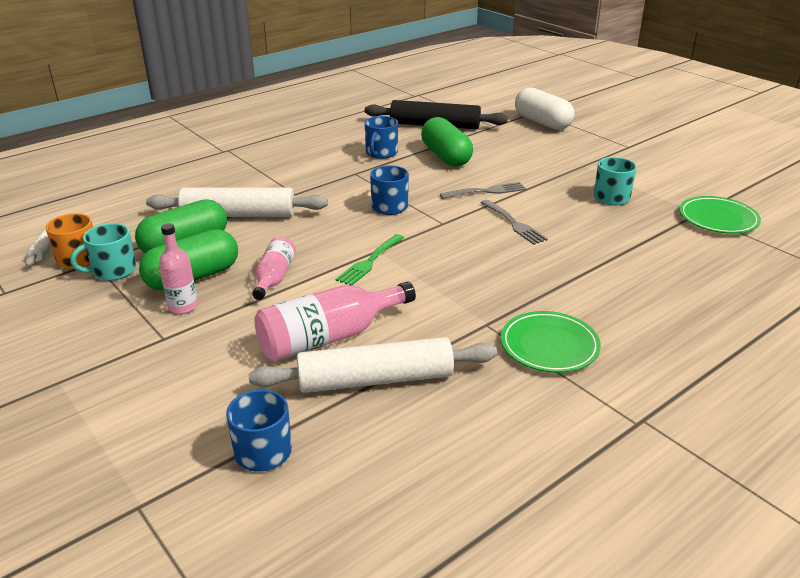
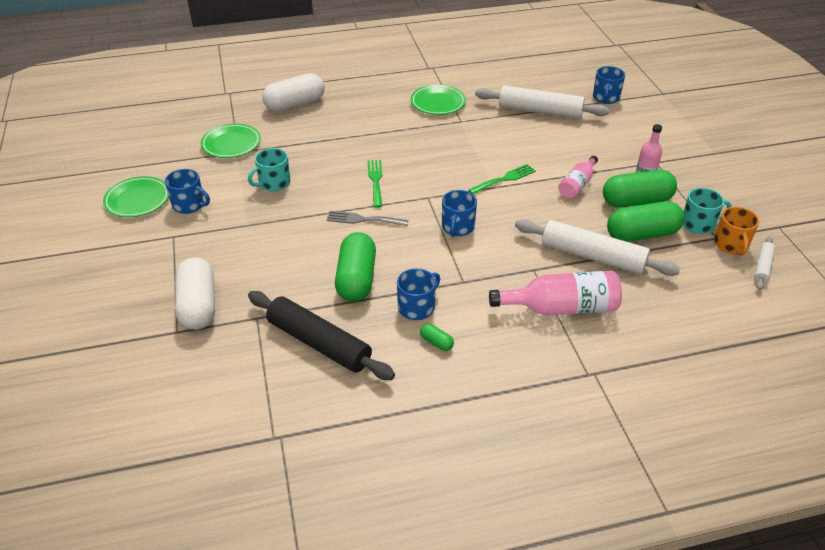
camera: 155 degrees left, 10 degrees up
(329, 337) = (555, 137): pink bottle -> pink bottle (561, 307)
(351, 141) = (436, 342): none -> green capsule
(514, 224) = (375, 181): grey fork -> green fork
(655, 165) = (189, 205): none -> blue mug
(704, 159) = (137, 200): none -> green plate
(735, 283) = (295, 104): none -> white capsule

